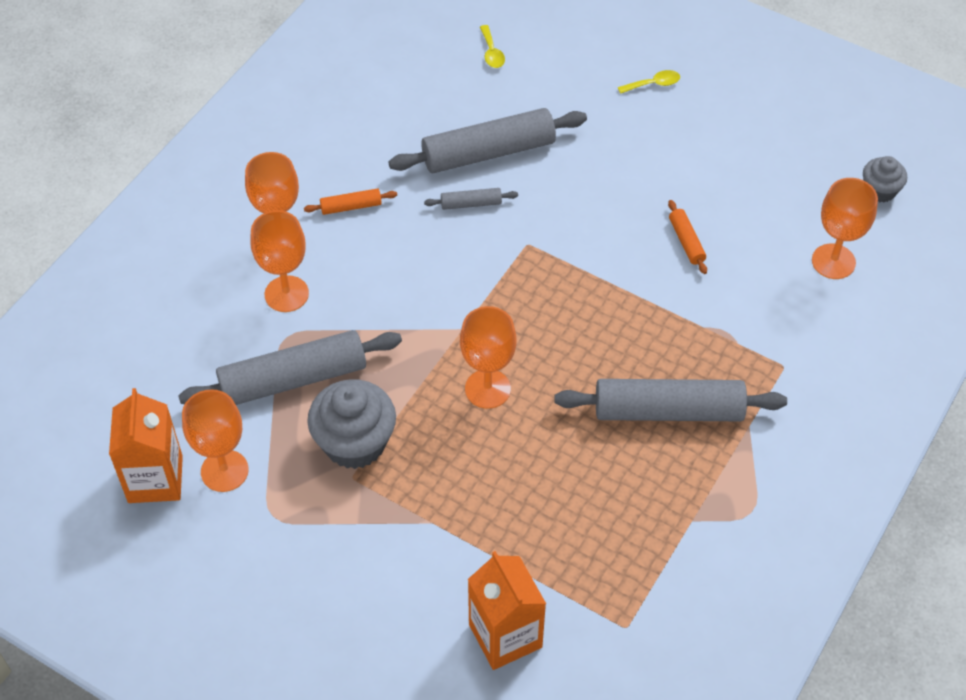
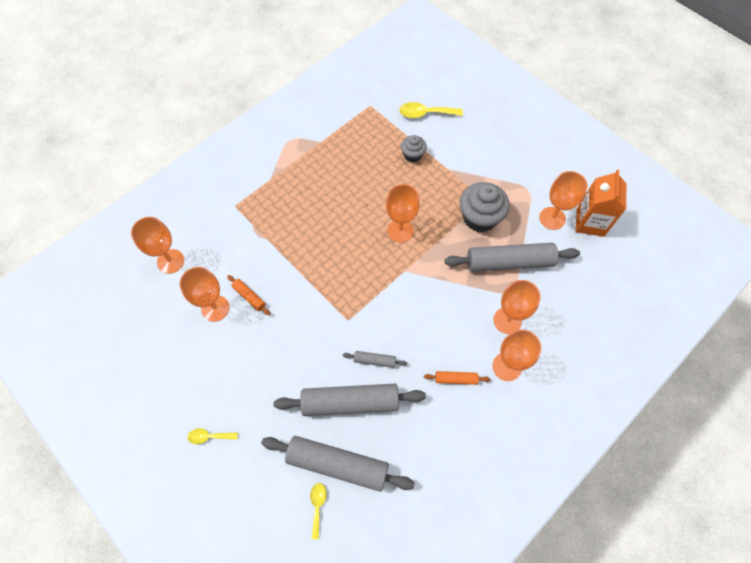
camera: 165 degrees left, 10 degrees up
(505, 636) = (425, 114): orange carton -> yellow spoon
(668, 411) = (308, 196): grey rolling pin -> grey rolling pin (338, 464)
(686, 241) = (249, 297): orange rolling pin -> orange rolling pin turned 45 degrees counterclockwise
(727, 216) = (215, 308): none -> orange goblet
(880, 190) = (111, 303): grey cupcake -> grey cupcake (412, 155)

